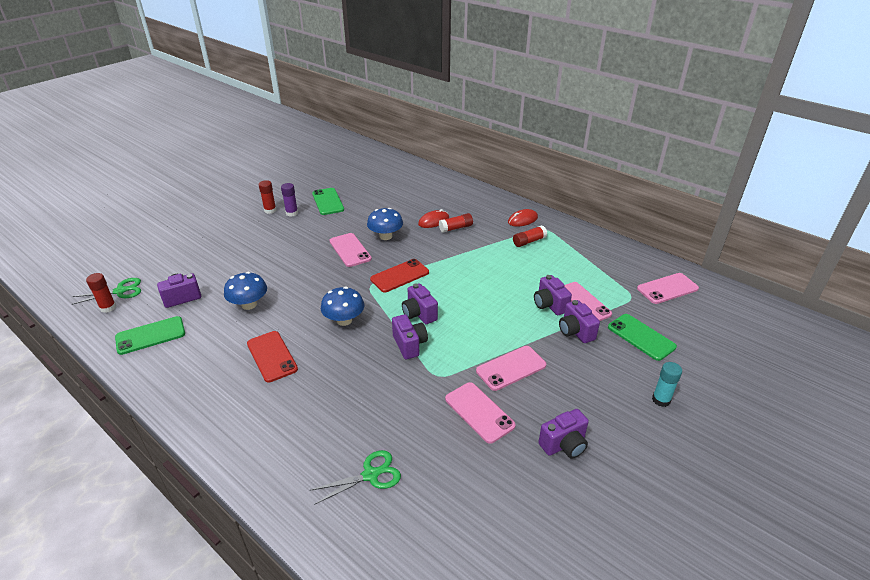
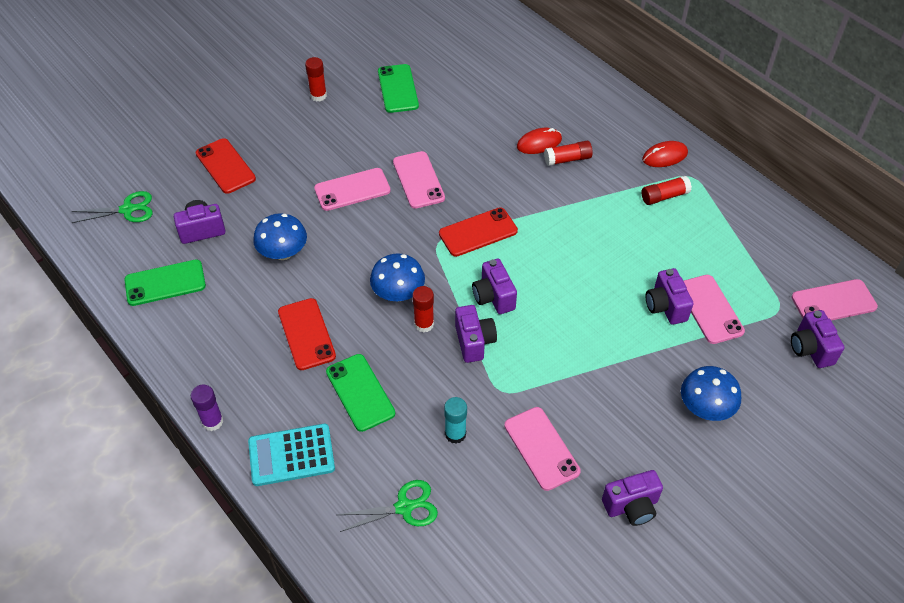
camera: 10 degrees right, 15 degrees up
(108, 307) = (114, 233): red glue stick -> red glue stick (424, 324)
(200, 256) = (225, 166): none -> red phone
(265, 448) = (291, 455): none -> turquoise calculator
(292, 213) = (347, 104): purple glue stick -> purple glue stick (212, 421)
(385, 236) = (469, 162): blue mushroom -> blue mushroom (705, 407)
(511, 368) = (593, 394): pink phone -> pink phone (352, 190)
(575, 332) = (688, 353): purple camera -> purple camera (810, 349)
(641, 337) = (772, 373): green phone -> green phone (360, 392)
(661, 400) = (767, 466): turquoise glue stick -> turquoise glue stick (455, 434)

